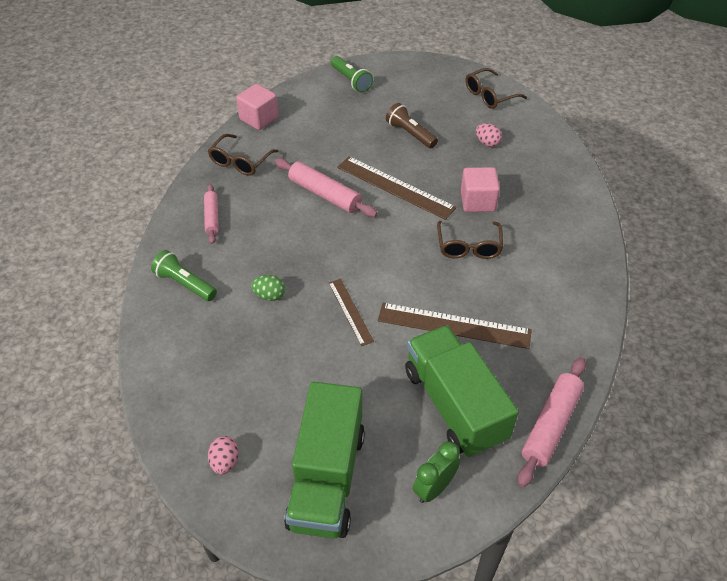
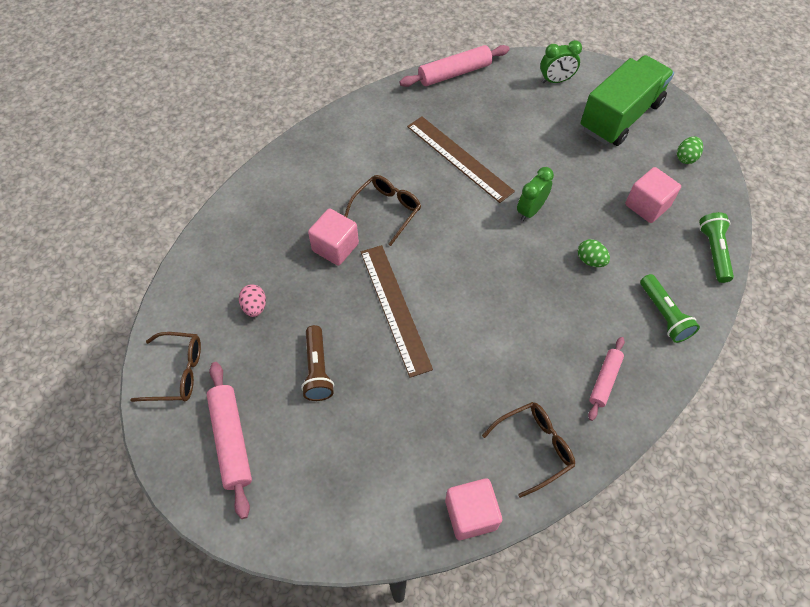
camera: 145 degrees left, 10 degrees up
(225, 462) = (686, 158): pink egg -> green egg
(243, 377) = (647, 206): none -> pink cube
(324, 194) = (471, 341): pink rolling pin -> pink rolling pin (231, 440)
(350, 311) = (530, 210): brown ruler -> green clock
(351, 81) = (305, 513): green flashlight -> green flashlight (713, 252)
(454, 405) = (505, 112): green truck -> none

